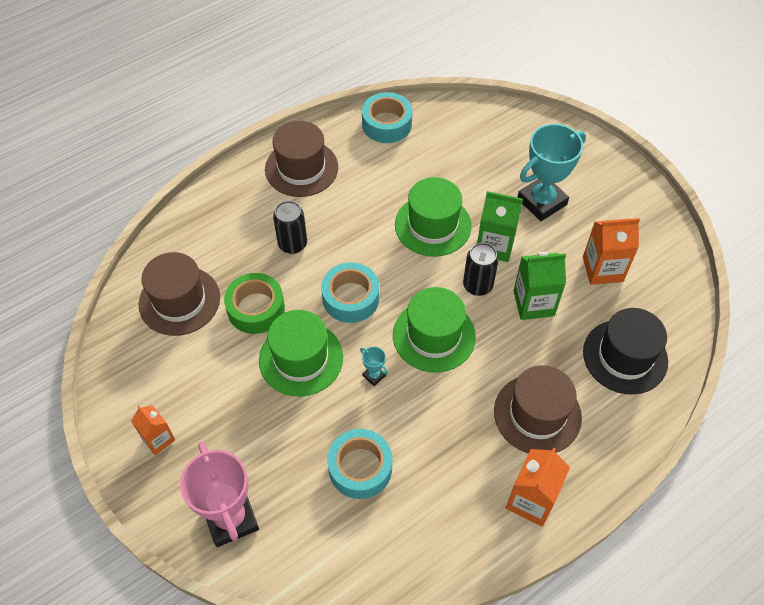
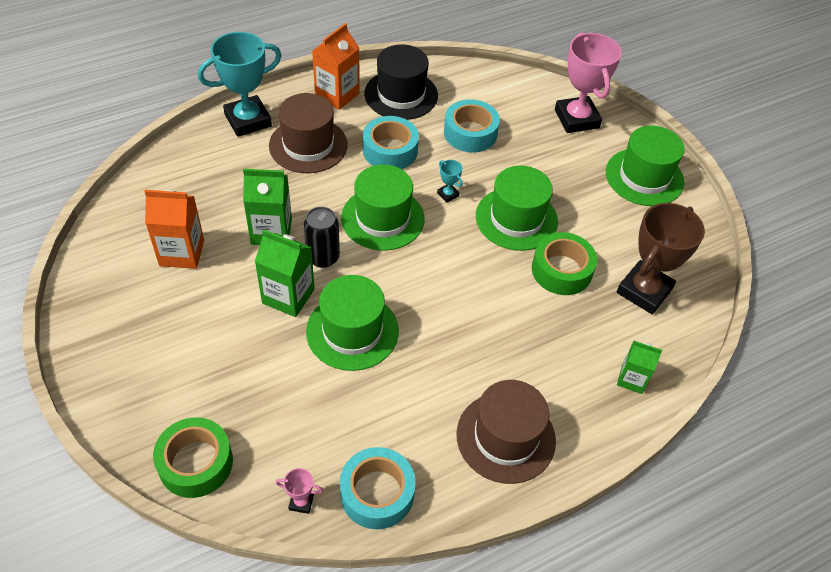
camera: 175 degrees left, 5 degrees down
(158, 439) = (644, 177): orange carton -> green hat
(179, 301) = (644, 291): brown hat -> brown trophy
(201, 222) = (631, 379): none -> green carton
(292, 244) = (521, 334): black can -> none
(350, 298) = (461, 266): turquoise tape -> turquoise tape (390, 150)
(435, 113) = (301, 502): none -> pink trophy
(513, 124) = (196, 463): none -> green tape
(542, 202) = (210, 340): turquoise trophy -> turquoise trophy (248, 120)
(625, 356) = (206, 174): black hat -> black hat (401, 95)

